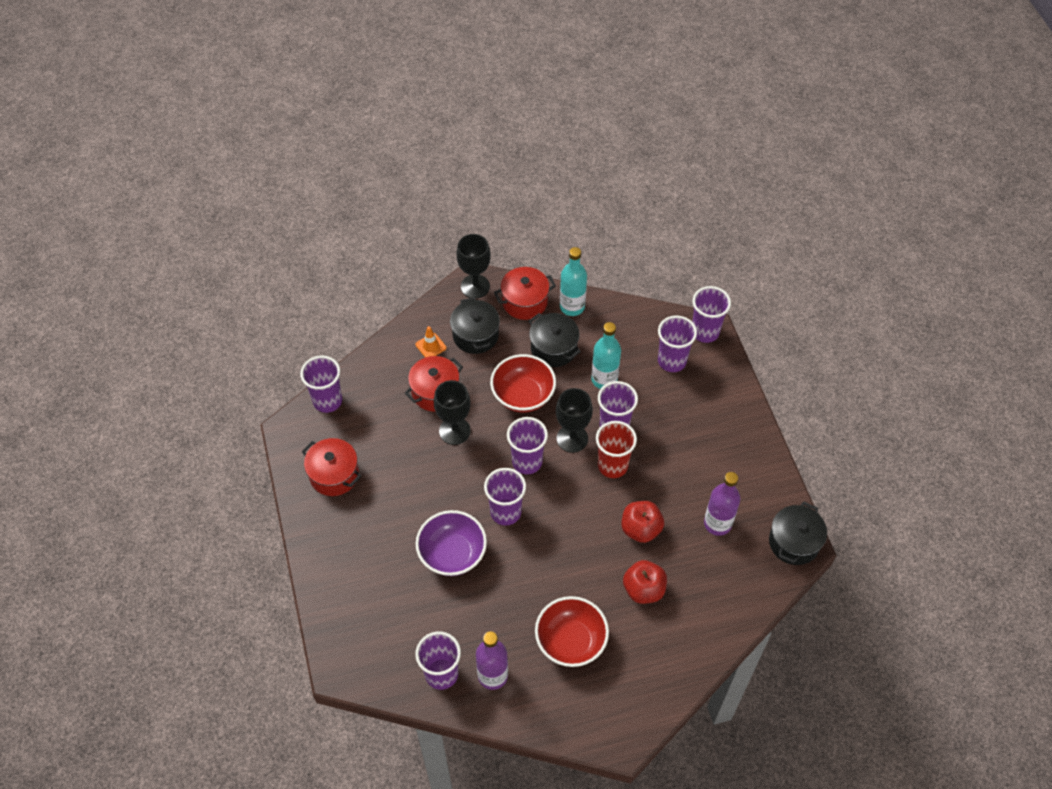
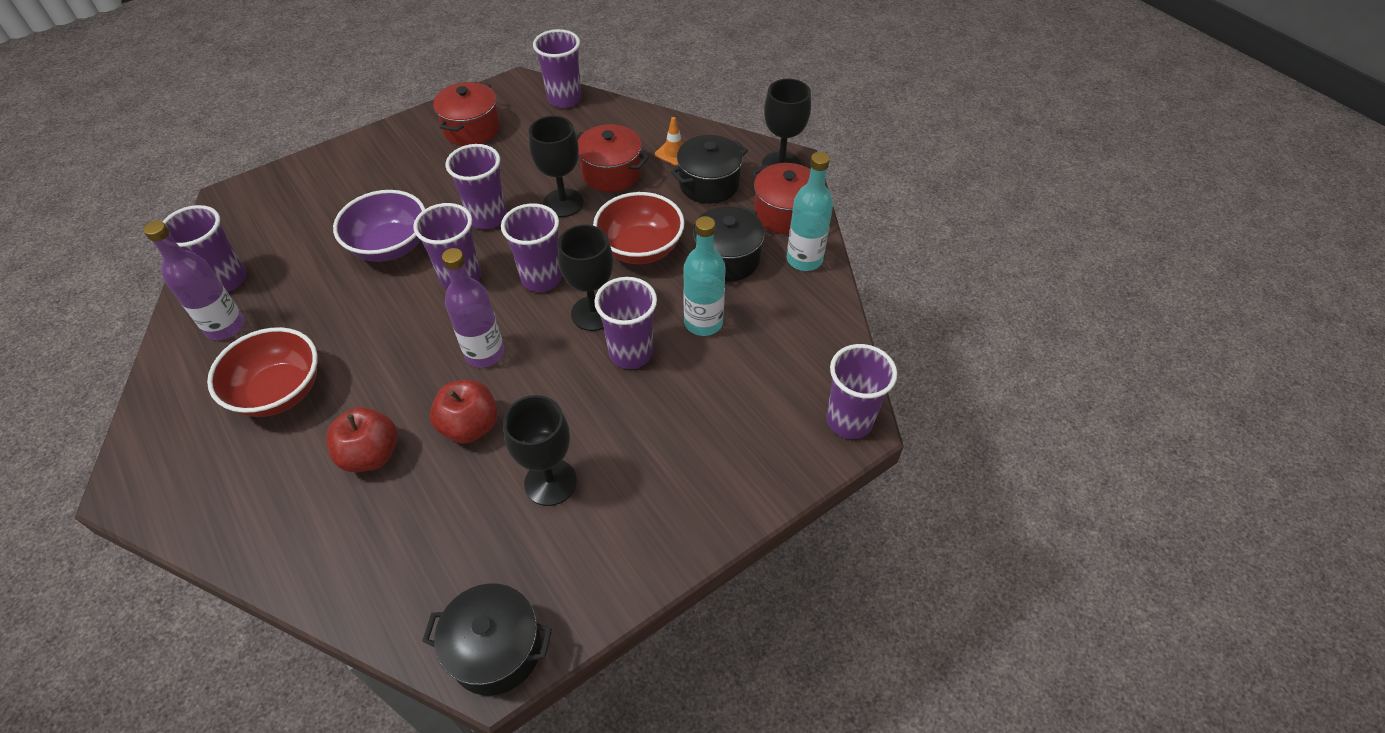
camera: 70 degrees right, 5 degrees down
(612, 465) = (565, 367): red cup -> none
(672, 361) = (773, 392): purple cup -> purple cup (488, 217)
(697, 493) = (550, 482): none -> black goblet
(717, 523) = (504, 523): purple bottle -> purple bottle (484, 353)

